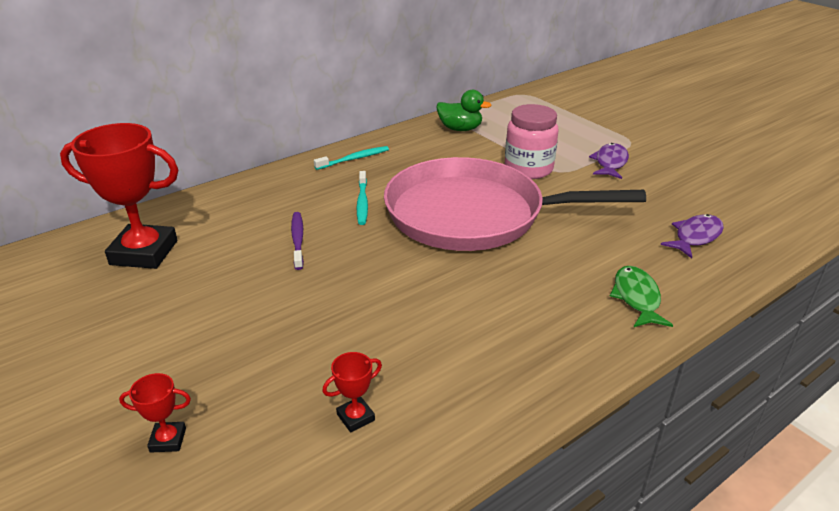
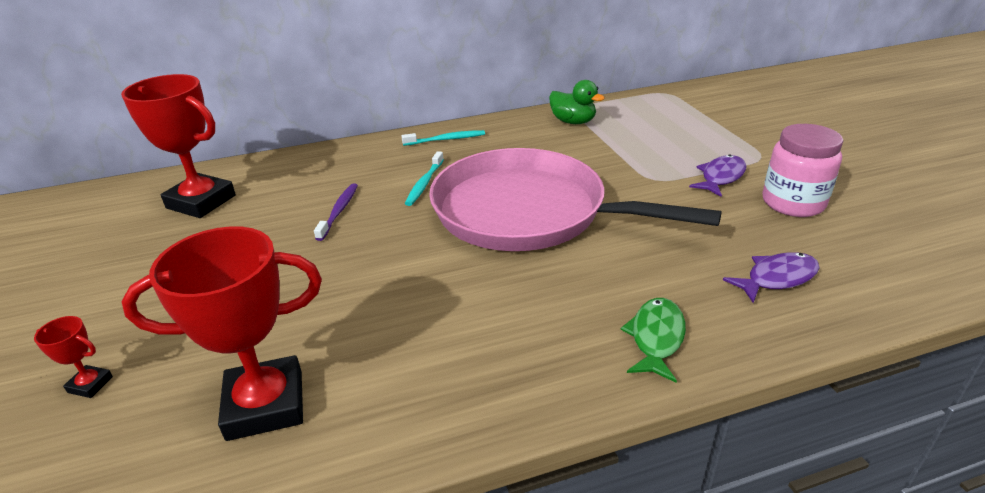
camera: 20 degrees right, 0 degrees up
(355, 417) = (265, 405): red trophy -> red trophy, size x2.34
(528, 169) = (620, 172): pink jar -> pink jar (793, 203)

